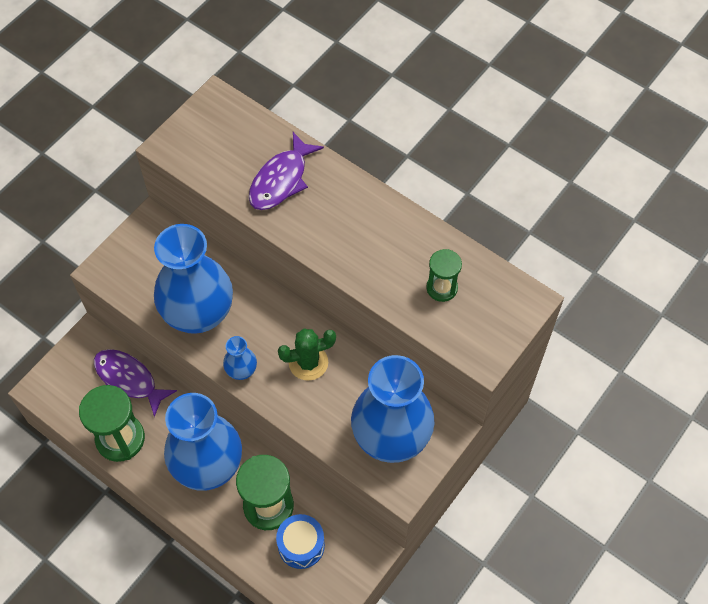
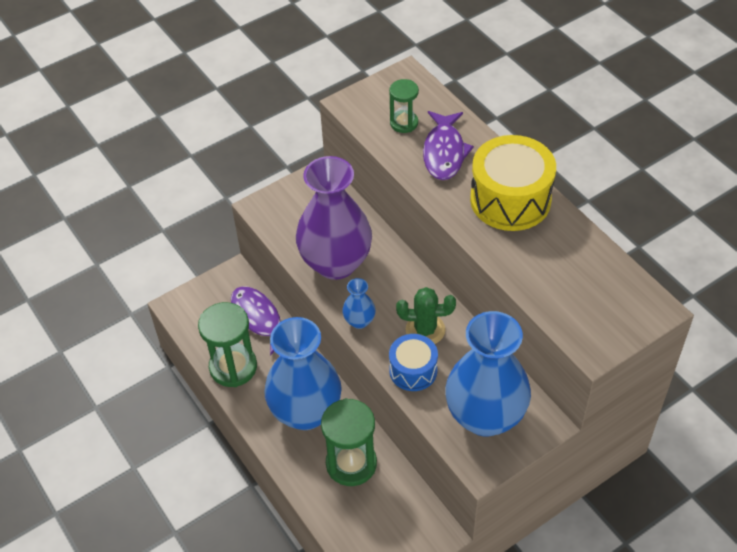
camera: 20 degrees right, 10 degrees down
(198, 314) = (336, 263): blue vase -> purple vase
(281, 180) = (444, 152): purple fish -> purple fish turned 45 degrees counterclockwise
(301, 545) = (371, 508): blue drum -> blue drum (413, 370)
(361, 217) = (510, 200): none -> yellow drum
(442, 288) = (570, 277): green hourglass -> green hourglass (404, 123)

